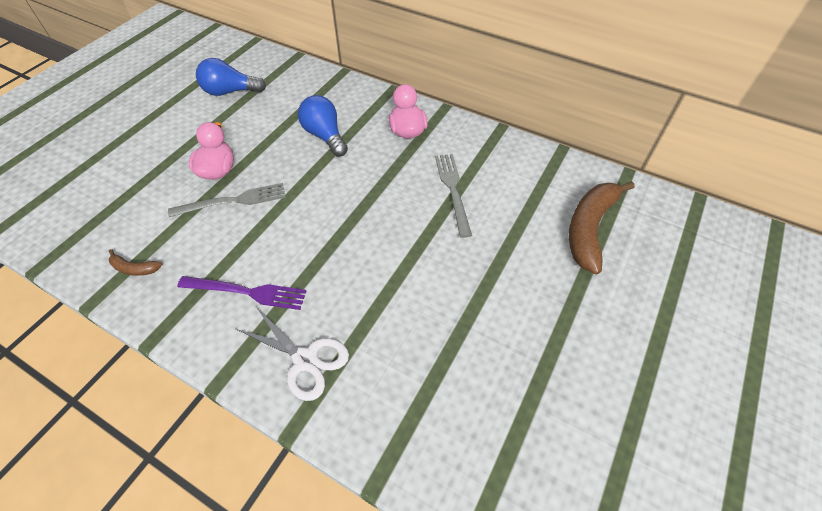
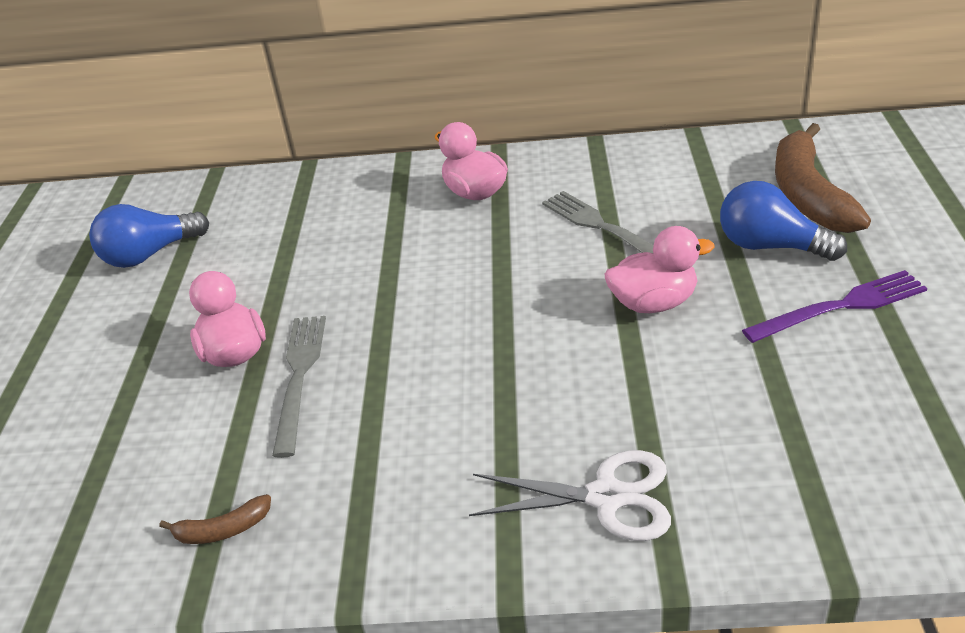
camera: 25 degrees left, 15 degrees down
(233, 201) = (299, 376): grey fork -> grey fork turned 45 degrees counterclockwise
(247, 292) = (438, 467): purple fork -> purple fork (841, 307)
(325, 136) = (360, 245): blue light bulb -> blue light bulb (770, 246)
(435, 254) = (653, 303): none -> pink duck

